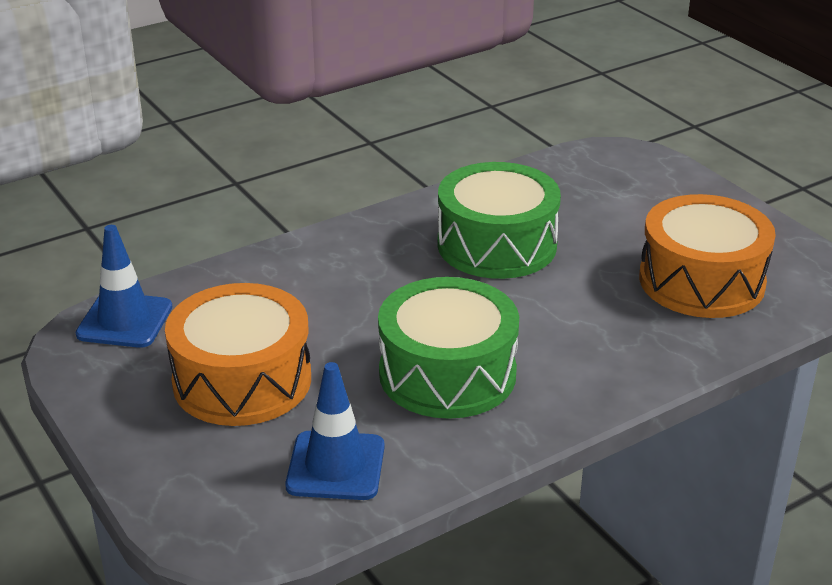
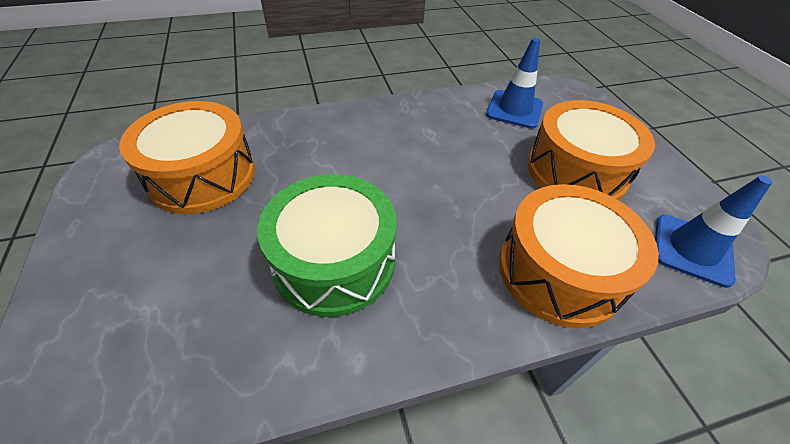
camera: 165 degrees left, 15 degrees up
(276, 277) = (559, 271): none -> orange drum
(447, 373) = (434, 146): green drum -> none

